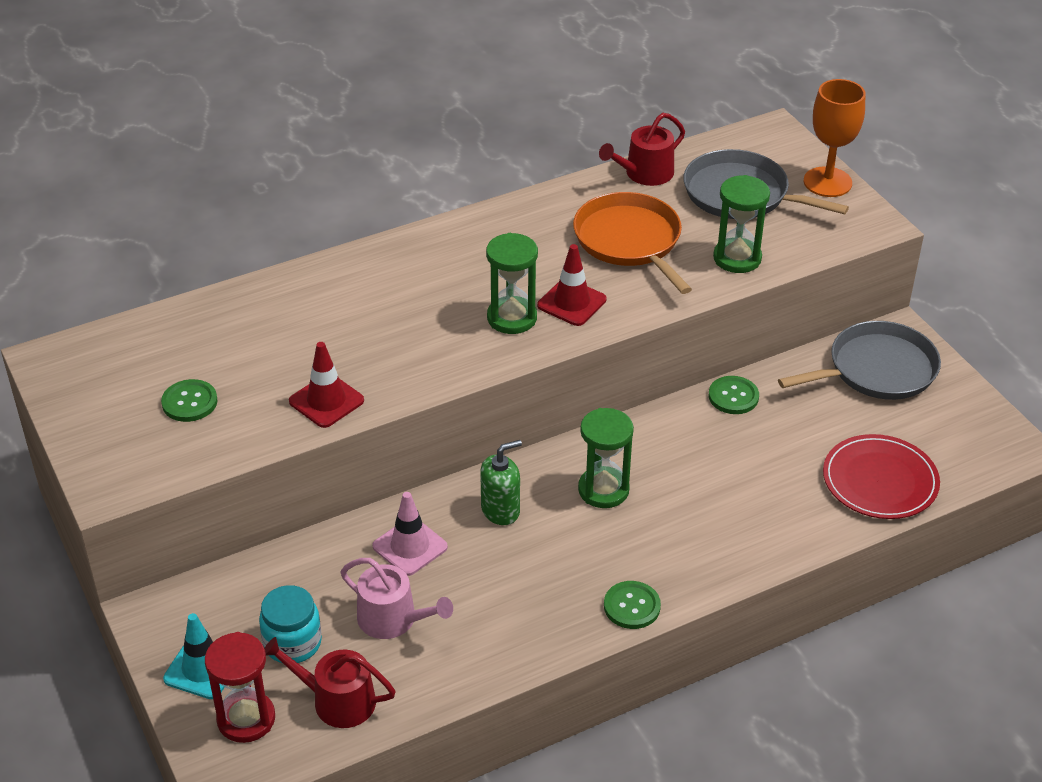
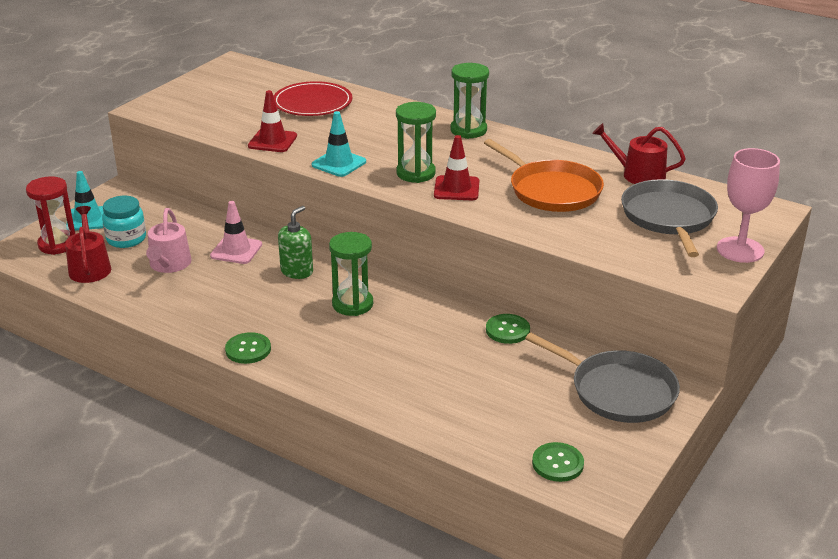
camera: 60 degrees right, 10 degrees down
(189, 402) = (234, 106): green button -> green button (557, 463)
(435, 367) = (339, 163): none -> turquoise traffic cone
(500, 510) = (297, 271): green soap dispenser -> green soap dispenser turned 90 degrees counterclockwise
(630, 241) = (551, 190): orange pan -> orange pan turned 105 degrees clockwise
(737, 258) = (587, 236): green hourglass -> green hourglass (468, 130)
(827, 182) = (740, 250): orange goblet -> pink goblet
(880, 480) = (484, 428): red plate -> red plate (312, 103)

